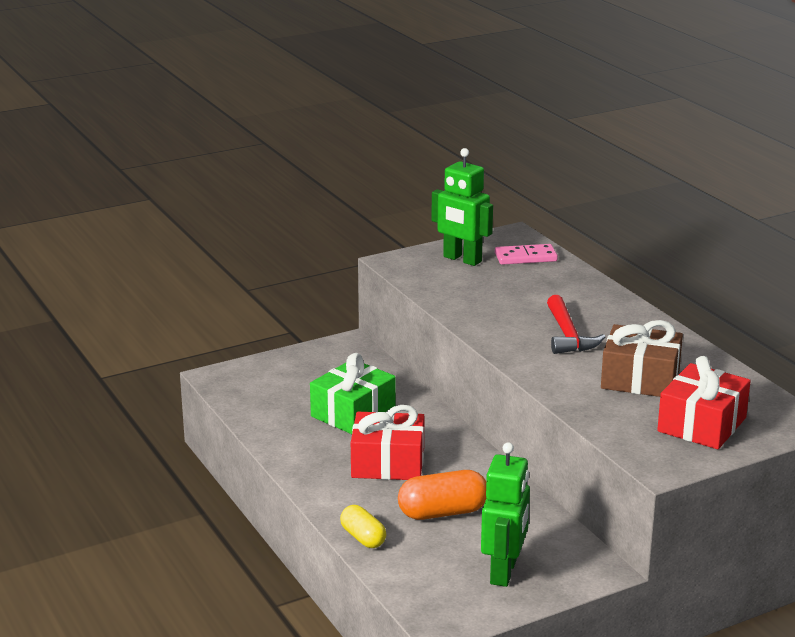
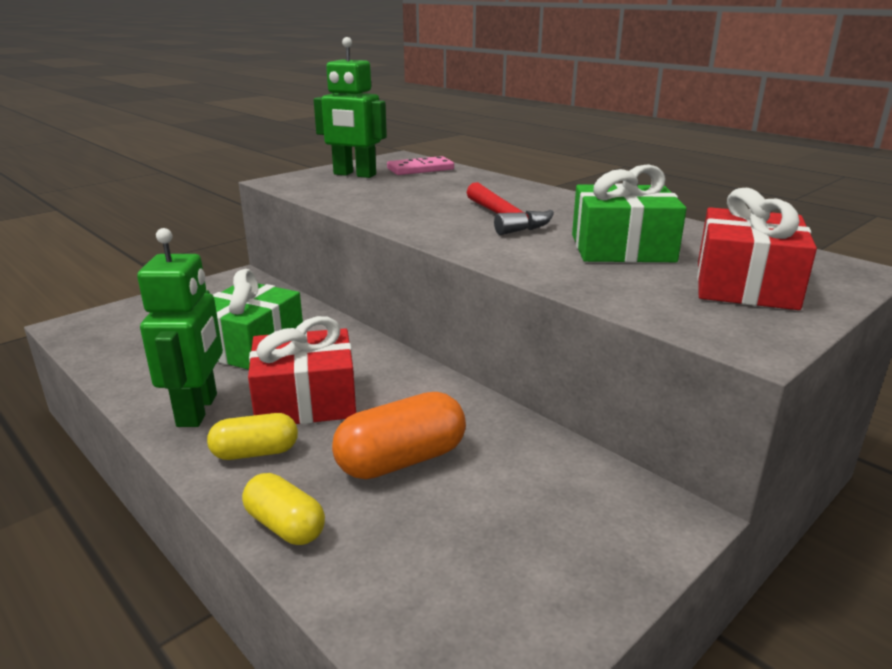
camera: 15 degrees left, 0 degrees up
(349, 493) = (255, 452): none -> yellow capsule
(504, 572) = (533, 549): green robot -> green robot (198, 410)
(640, 379) = (622, 248): brown gift -> green gift

